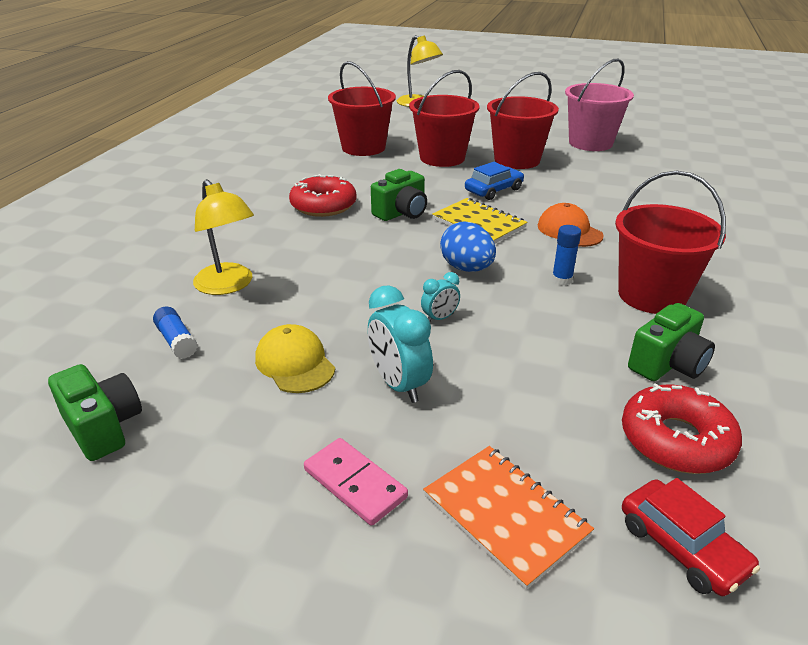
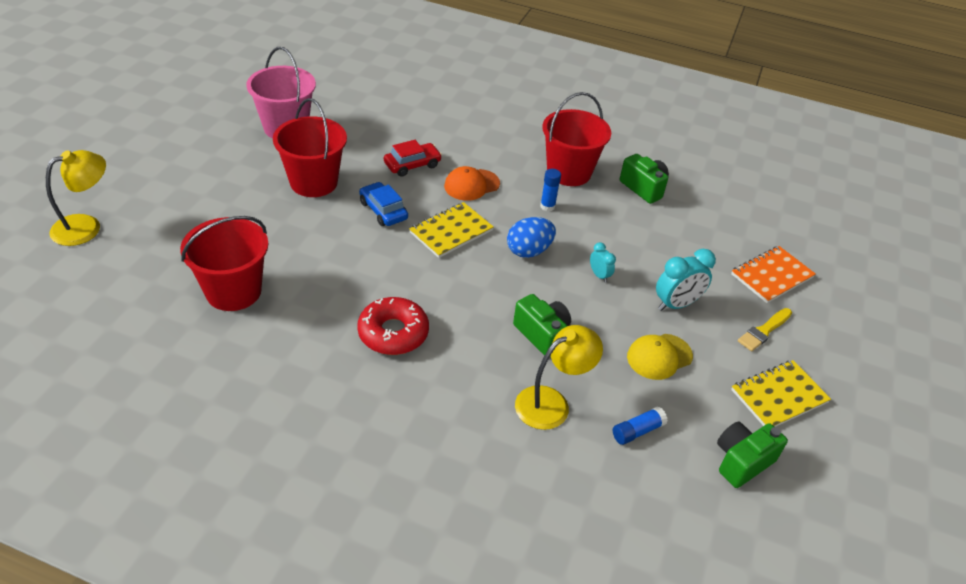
camera: 90 degrees left, 10 degrees up
(209, 484) = (779, 396): none -> yellow notebook
(354, 484) = (764, 331): pink domino -> yellow brush
(401, 213) = (421, 277): green camera -> green camera (542, 334)
(442, 158) = (290, 232): red bucket -> none
(676, 440) = (707, 204): red donut -> none
(682, 546) = (776, 224): red car -> red car (412, 165)

